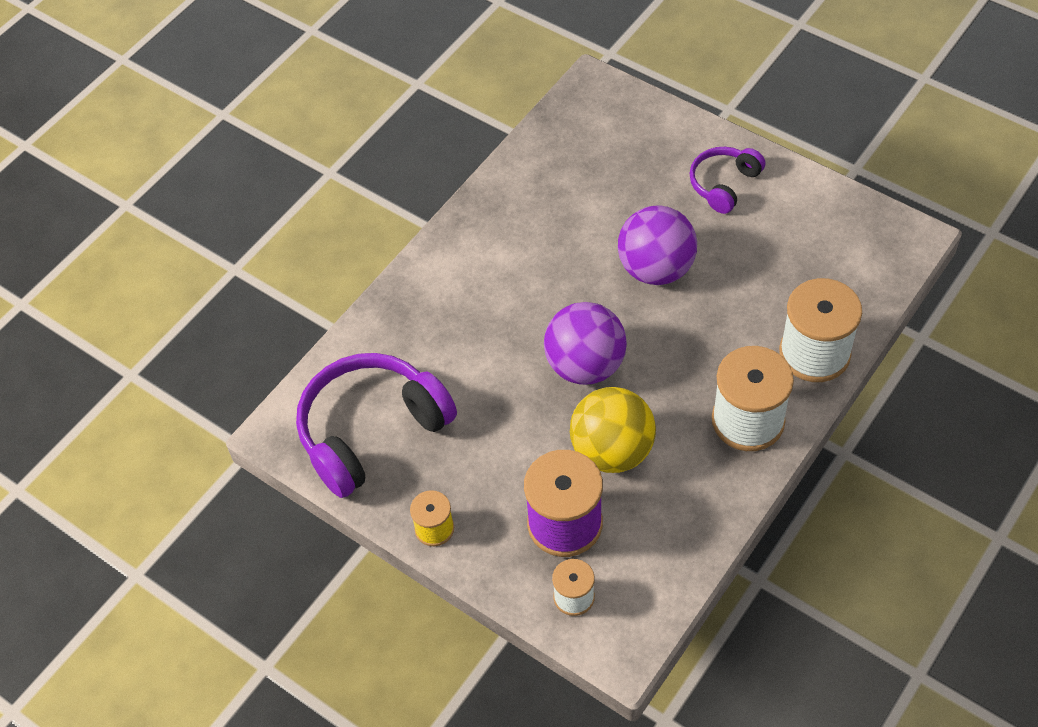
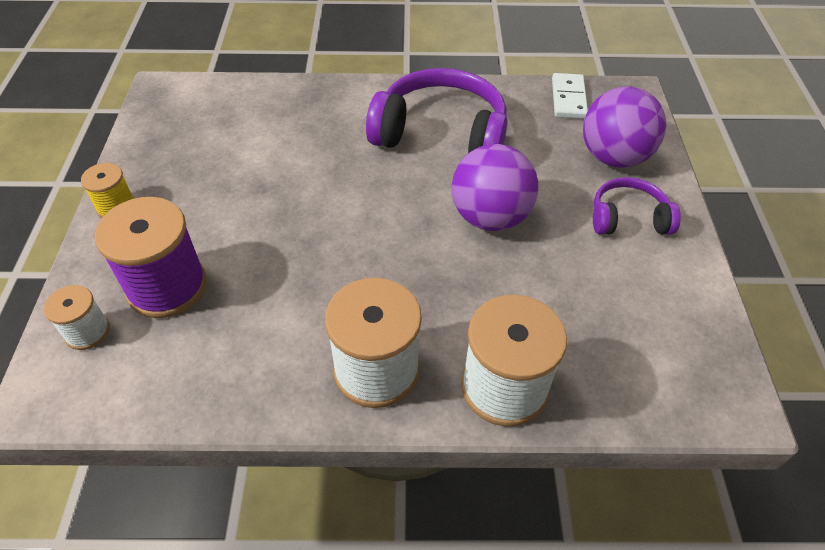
camera: 50 degrees right, 5 degrees down
(372, 431) = (191, 131): purple headphones -> purple headphones (441, 135)
(562, 131) = (568, 98): none -> white domino
(585, 365) = (347, 220): purple ball -> purple ball (614, 157)
(612, 451) = (268, 282): yellow ball -> none

